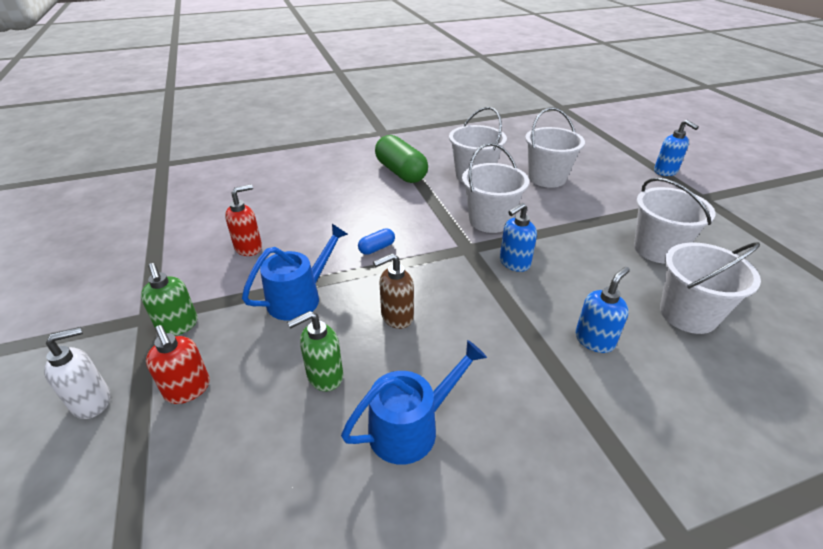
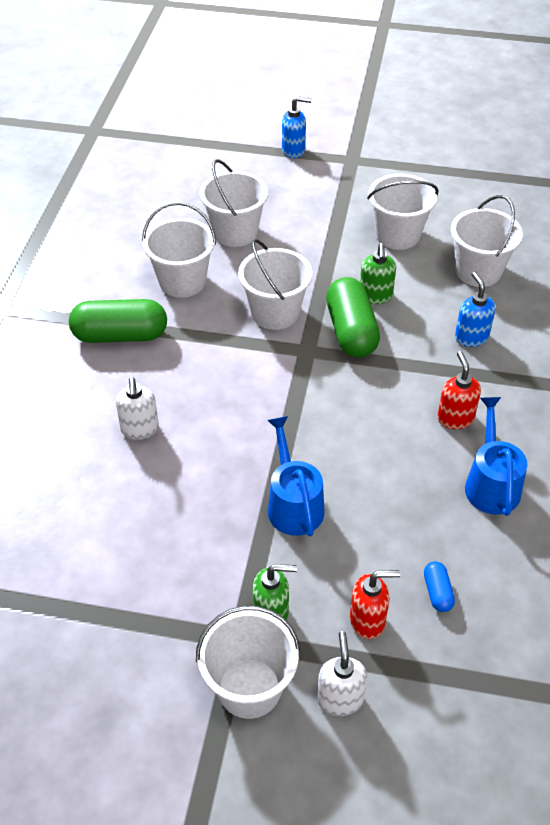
camera: 60 degrees left, 10 degrees up
(98, 340) = (249, 688): none -> white bucket
(249, 248) = (173, 523): red soap dispenser -> red soap dispenser (455, 418)
(324, 376) = (409, 518): green soap dispenser -> green soap dispenser (375, 296)
(325, 206) = (140, 429): none -> white soap dispenser
(377, 248) = (256, 416): blue capsule -> blue capsule (437, 592)
(396, 317) = (368, 443): brown soap dispenser -> none
(514, 263) = (351, 331): blue soap dispenser -> green capsule

